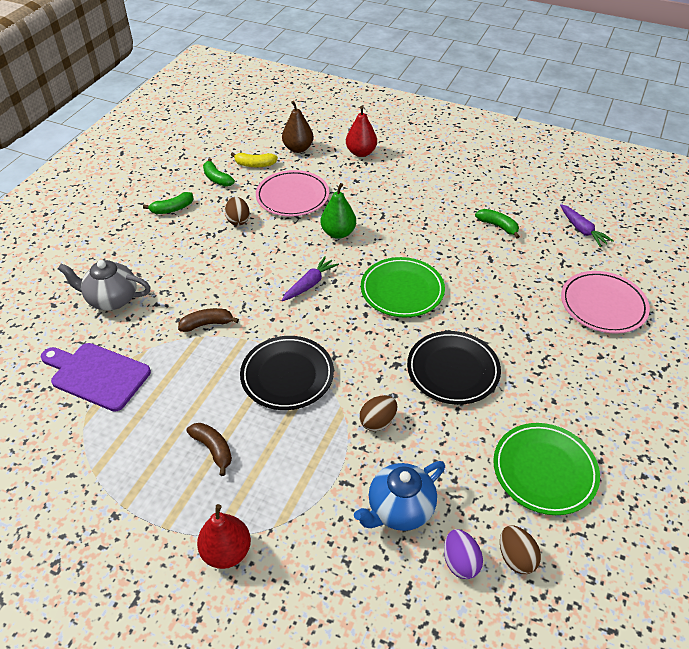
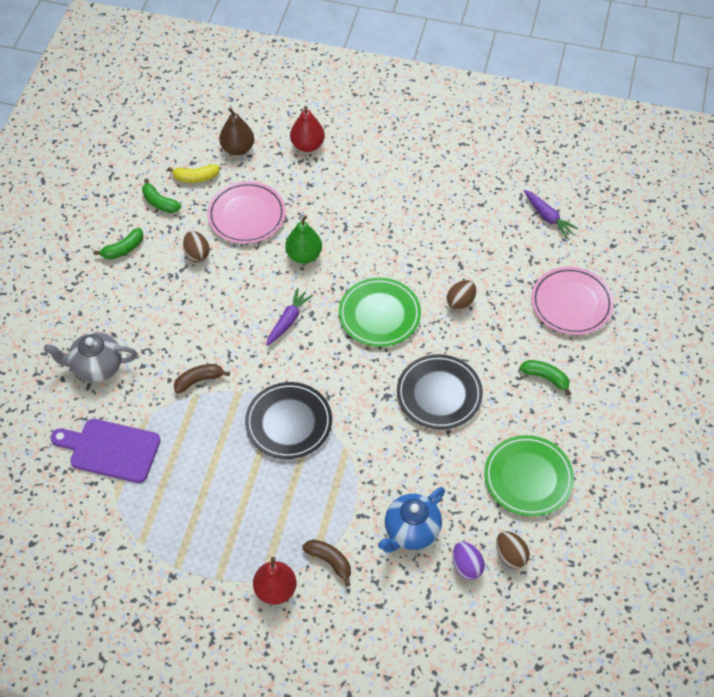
camera: 10 degrees left, 10 degrees up
(213, 449) = (240, 504): brown banana -> brown banana (329, 561)
(378, 422) = (379, 455): brown egg -> brown egg (460, 302)
(498, 226) = (464, 224): green banana -> green banana (545, 378)

